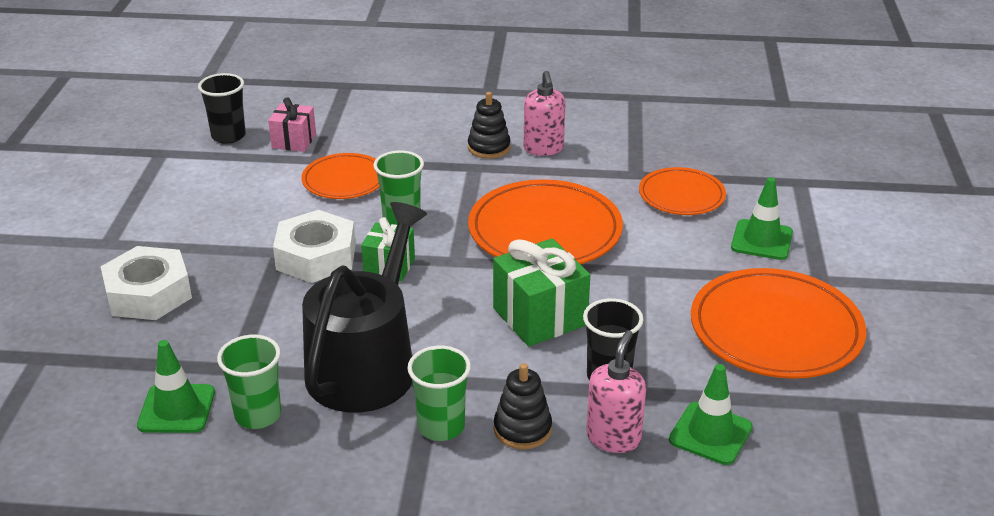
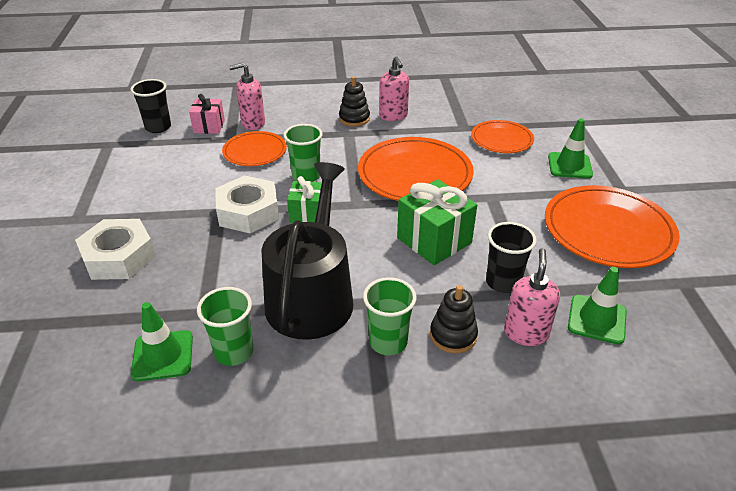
camera: 10 degrees left, 5 degrees up
(352, 142) = (253, 123): none -> pink soap dispenser

